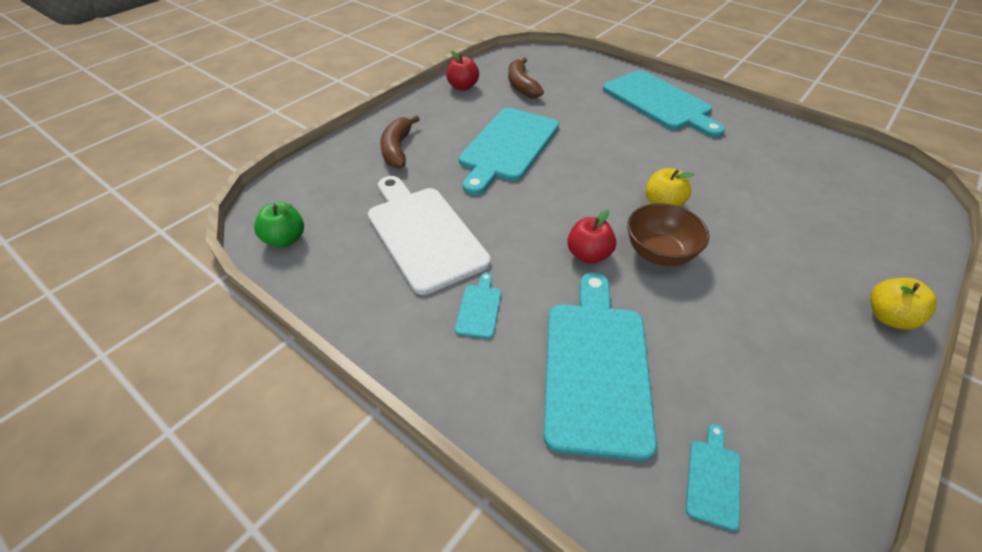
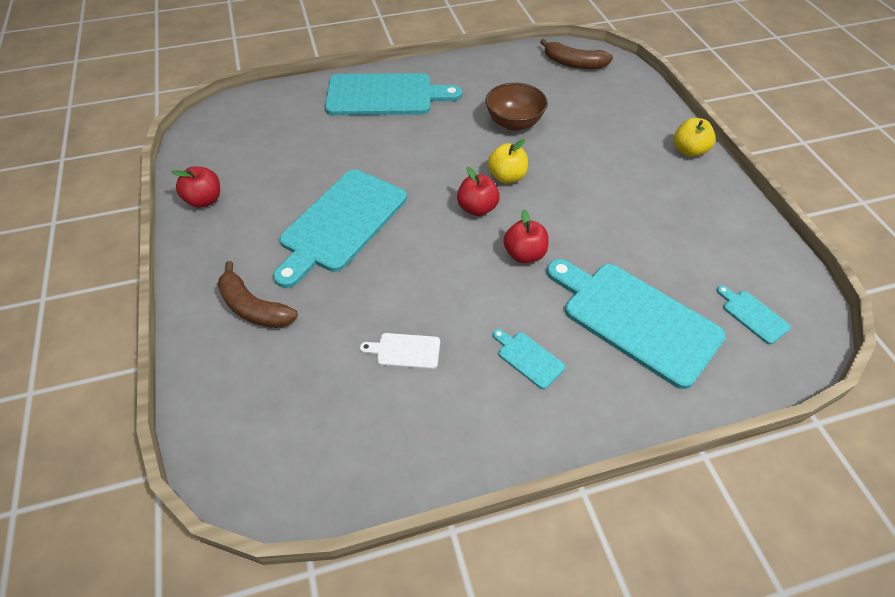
camera: 55 degrees left, 5 degrees up
(285, 239) = (308, 476): green apple -> none
(423, 234) = (405, 351): white cutting board -> white cutting board, size x0.42
(508, 147) = (341, 223): turquoise cutting board -> turquoise cutting board turned 60 degrees clockwise
(521, 86) = (257, 159): brown banana -> brown banana (574, 63)
(605, 204) = (477, 208): none -> red apple
(659, 253) = (555, 214): brown bowl -> brown bowl (514, 123)

